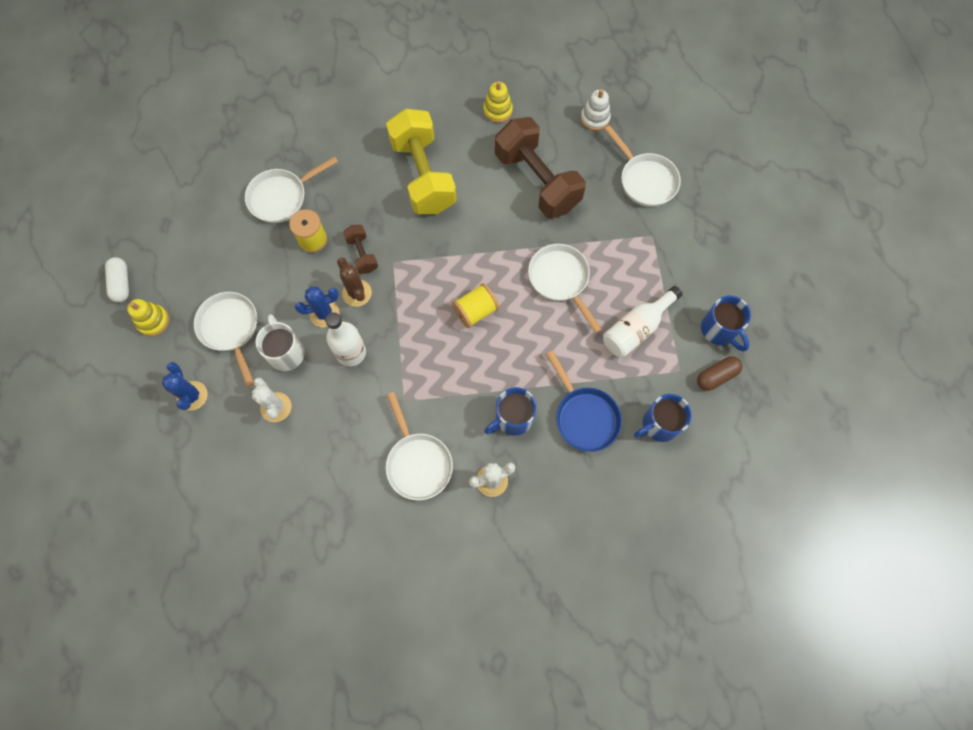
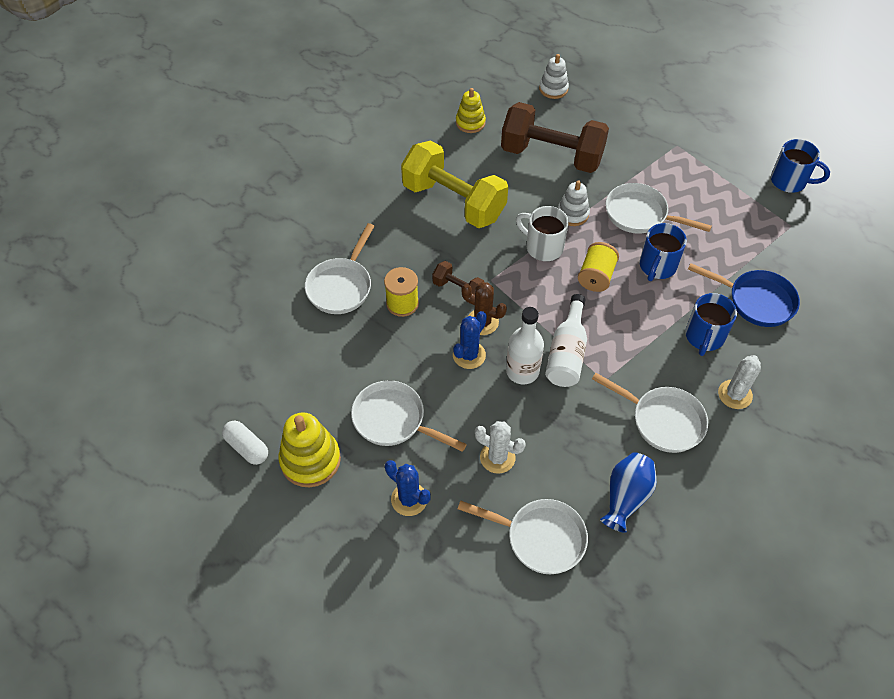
camera: 35 degrees left, 15 degrees down
(153, 321) = (310, 460): yellow stacking toy -> yellow stacking toy, size x1.57
(286, 352) = (463, 407): white mug -> white mug (543, 247)
(338, 501) = (626, 497): none -> blue vase
(506, 245) = (572, 214): none -> white stacking toy
(636, 328) = (731, 215): white bottle -> white bottle (567, 353)
(645, 180) = (634, 111): white pan -> white pan (540, 538)
(659, 424) = (815, 272): blue mug -> blue mug (657, 267)
(716, 376) = (819, 213): brown capsule -> none

